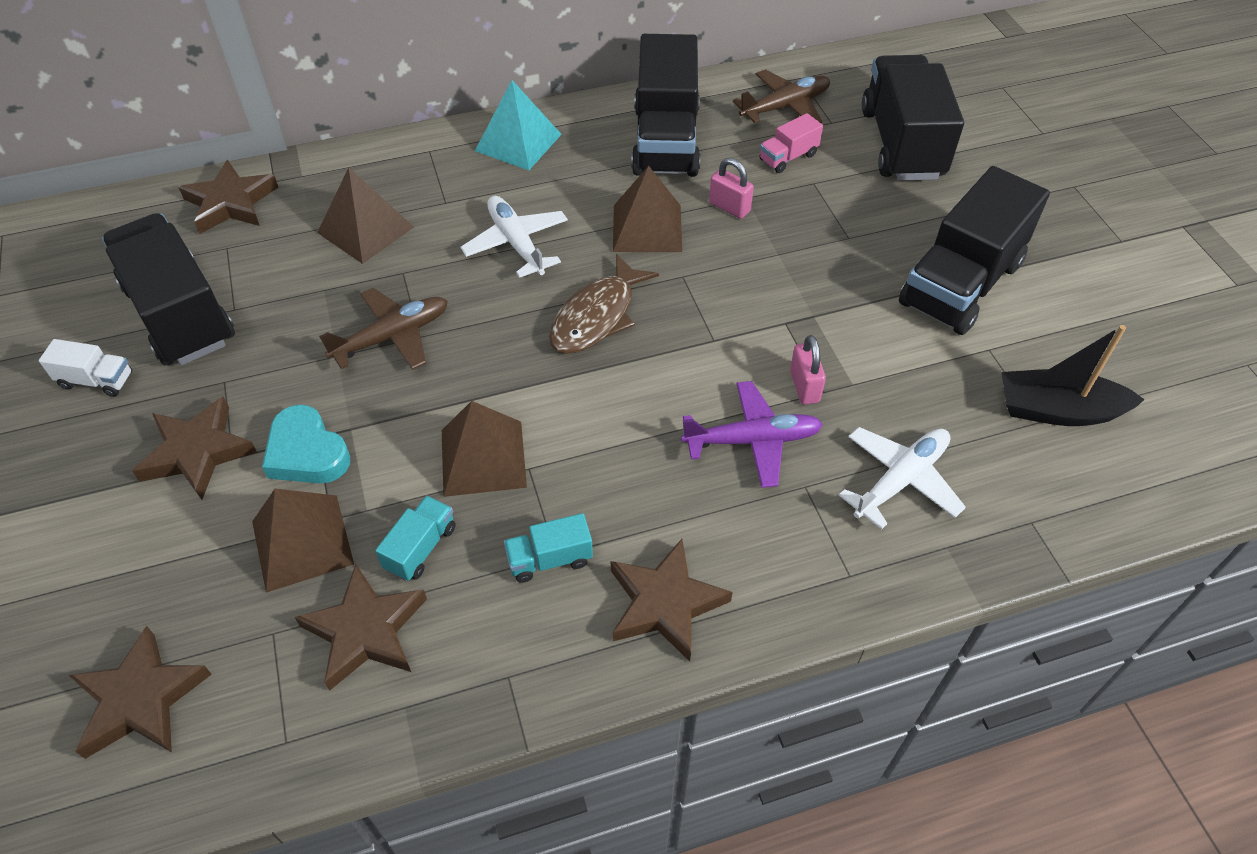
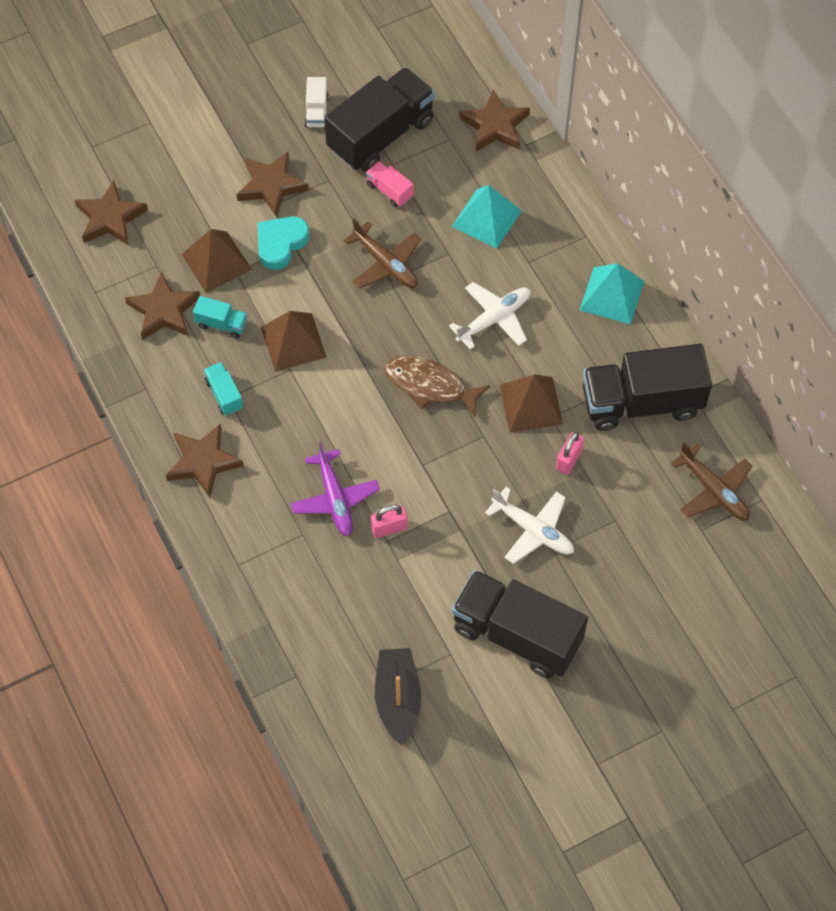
camera: 80 degrees right, 10 degrees up
(365, 229) = (486, 218): brown pyramid -> turquoise pyramid
(788, 157) = (643, 498): pink truck -> pink truck (389, 191)
(900, 480) = (317, 593): white plane -> white plane (533, 530)
(902, 144) = (685, 588): black truck -> none

